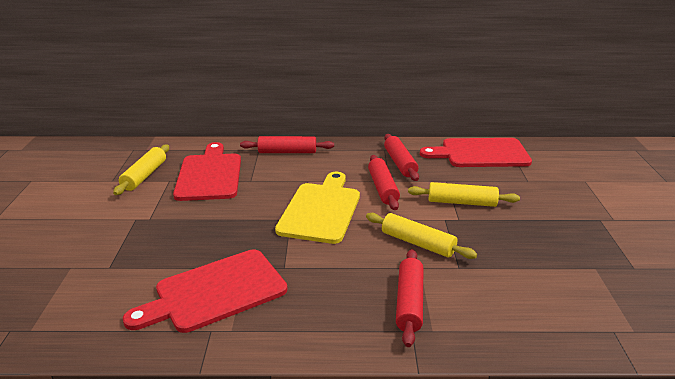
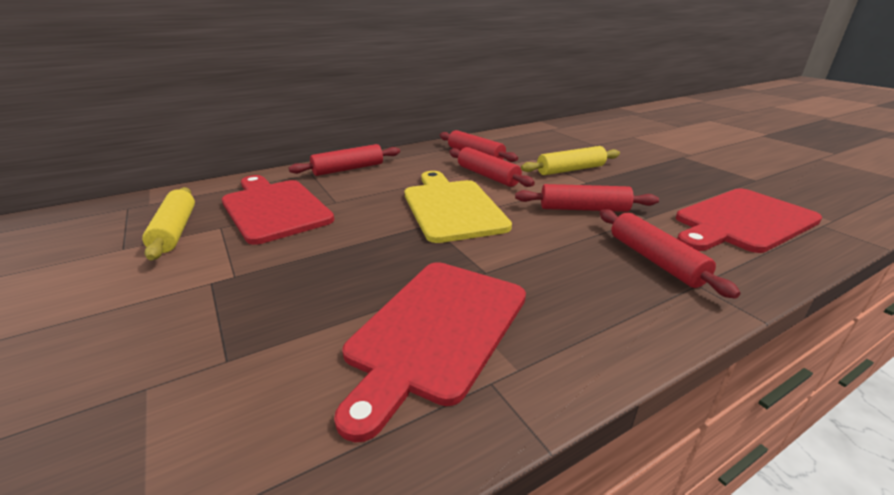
camera: 30 degrees left, 0 degrees up
(418, 243) = (583, 209): yellow rolling pin -> red rolling pin
(480, 153) = (532, 135): red cutting board -> red cutting board (742, 221)

